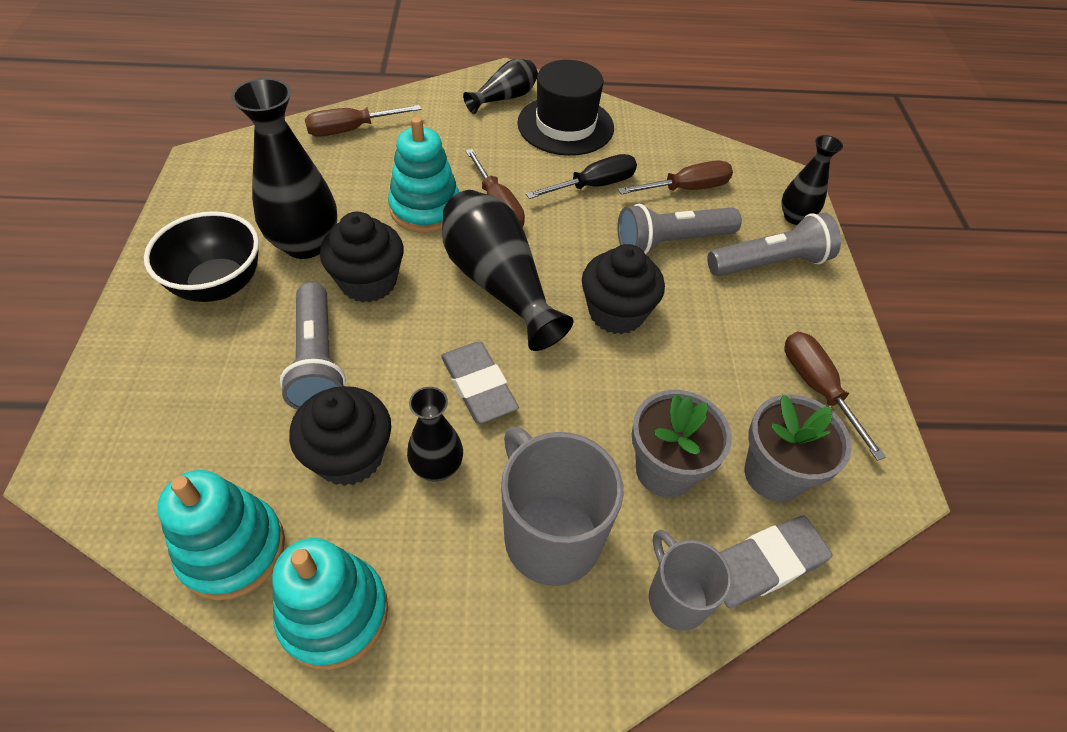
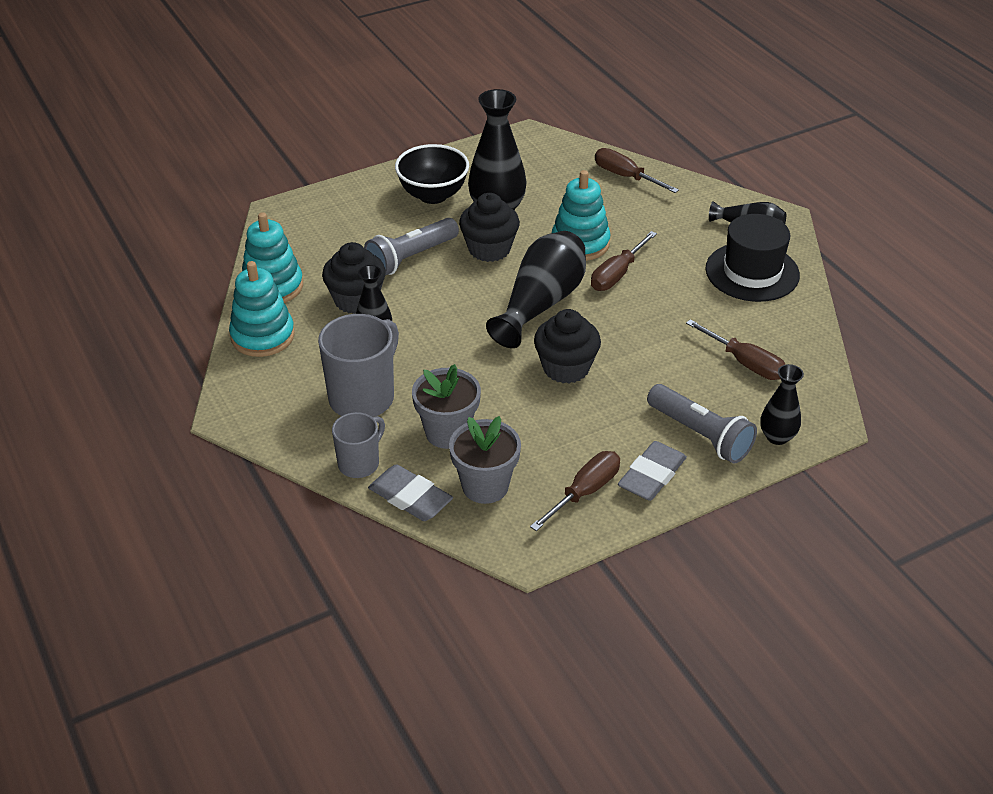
camera: 65 degrees right, 10 degrees down
(478, 386) = (446, 328): grey eraser -> grey eraser (652, 475)
(593, 186) = (692, 312): black screwdriver -> none
(672, 242) = (670, 373): grey flashlight -> none

